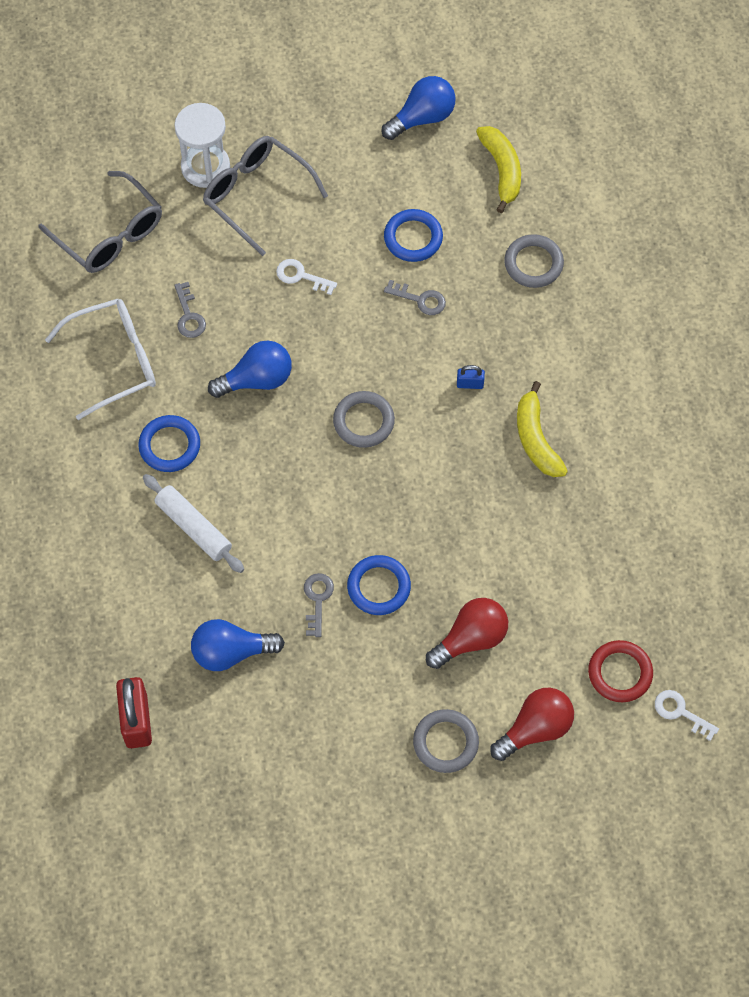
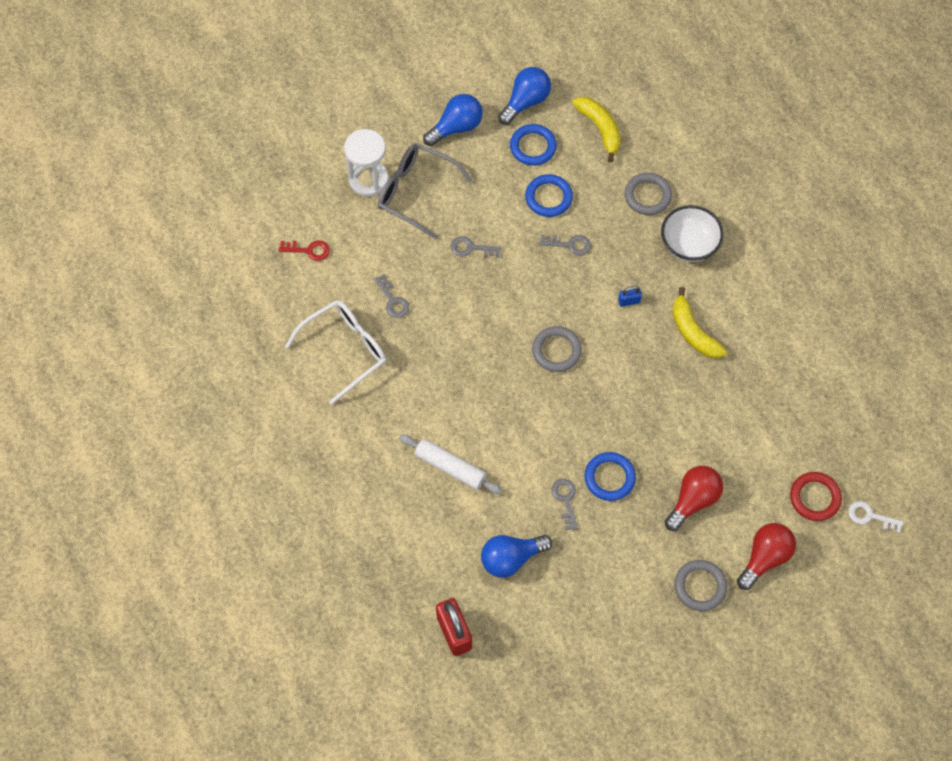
camera: 15 degrees left, 0 degrees up
(109, 234) = (309, 250): grey glasses -> red key
(169, 446) = (410, 407): blue ring -> blue ring (533, 147)
(256, 379) = (462, 338): blue light bulb -> blue light bulb (456, 127)
(301, 276) = (471, 248): white key -> grey key
(565, 333) = (689, 244): none -> white bowl

